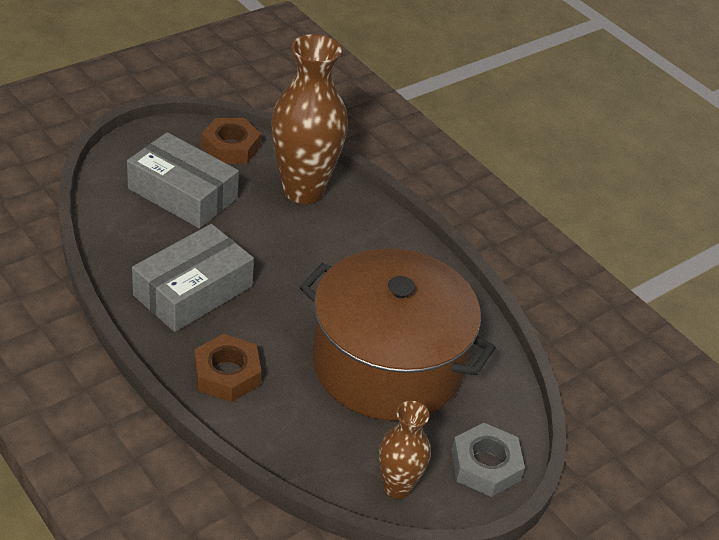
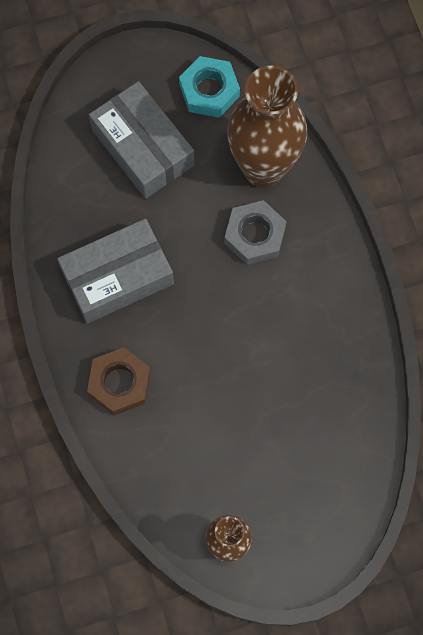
camera: 25 degrees right, 30 degrees up
(231, 147) = (209, 90): brown nut -> turquoise nut
(387, 363) = (268, 407): brown pot -> none
(485, 465) = (315, 543): grey nut -> grey nut (255, 235)

